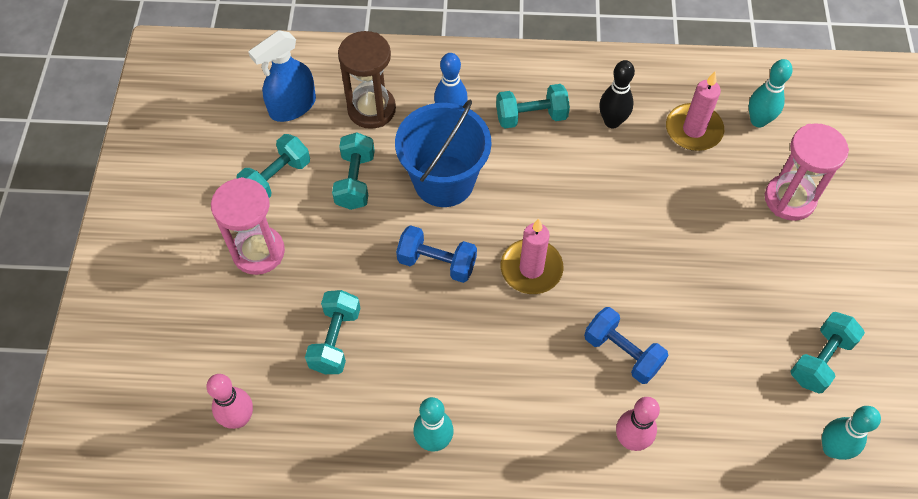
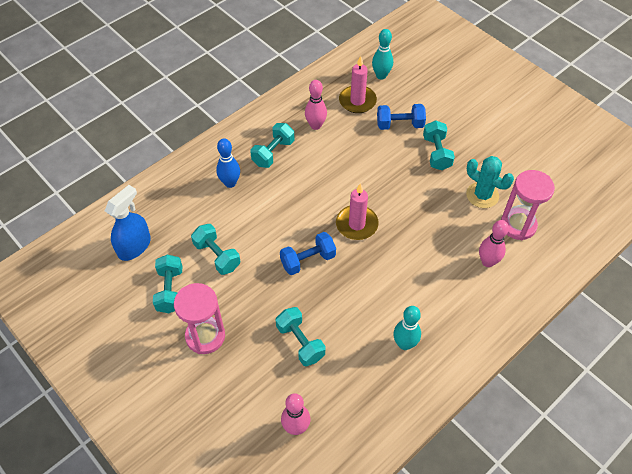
camera: 45 degrees left, 5 degrees down
(292, 106) = (134, 246): blue spray bottle -> blue spray bottle turned 150 degrees counterclockwise
(371, 109) = (183, 213): brown hourglass -> none
(444, 181) = (265, 218): blue bucket -> none
(612, 122) = (315, 125): black bowling pin -> pink bowling pin
(622, 353) = (440, 227): blue dumbbell -> blue dumbbell (400, 125)
(717, 360) = (482, 195): none -> turquoise cactus
(789, 199) = (433, 100): pink hourglass -> pink hourglass (518, 225)
(820, 360) = (521, 159): turquoise dumbbell -> turquoise dumbbell (436, 153)
(832, 448) = (565, 192): turquoise bowling pin -> none

